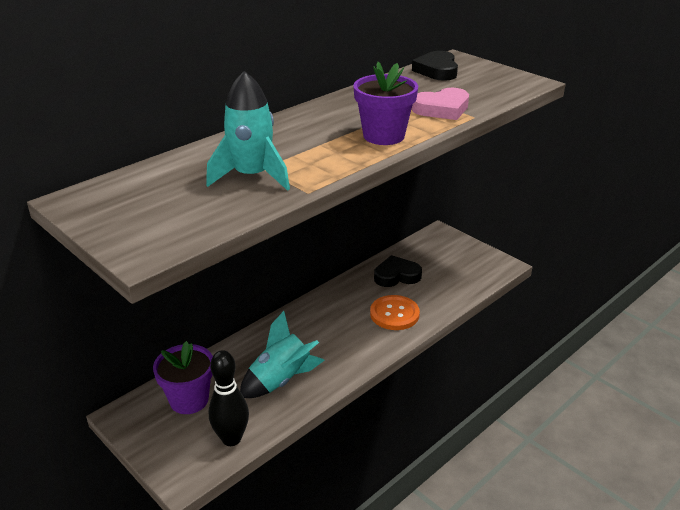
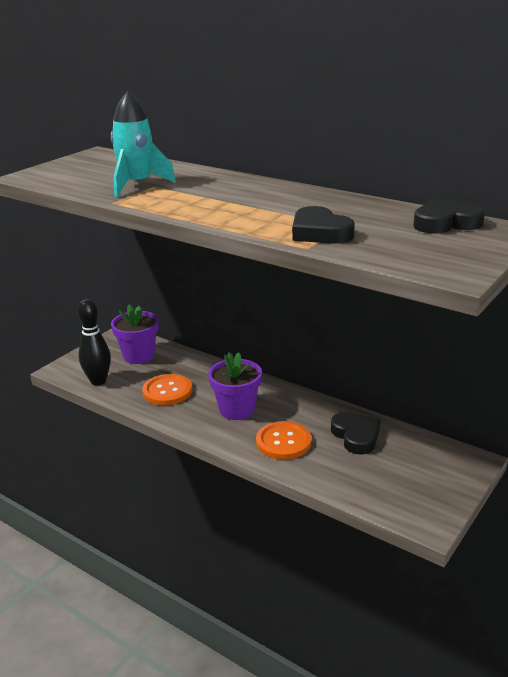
camera: 80 degrees right, 5 degrees down
(281, 380) = (167, 391): turquoise rocket -> orange button
(383, 136) = (233, 215): purple flower pot -> purple flower pot (236, 410)
(442, 109) = (320, 232): pink heart -> black heart

